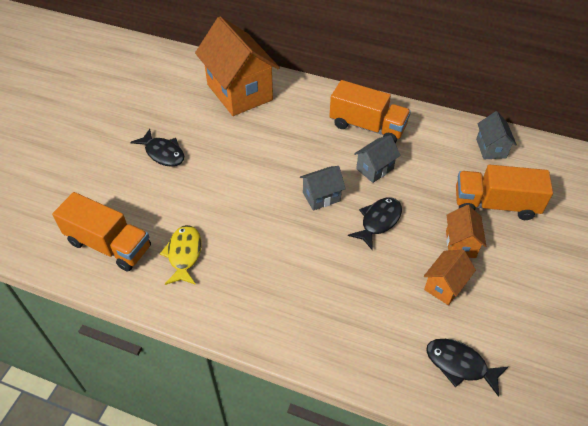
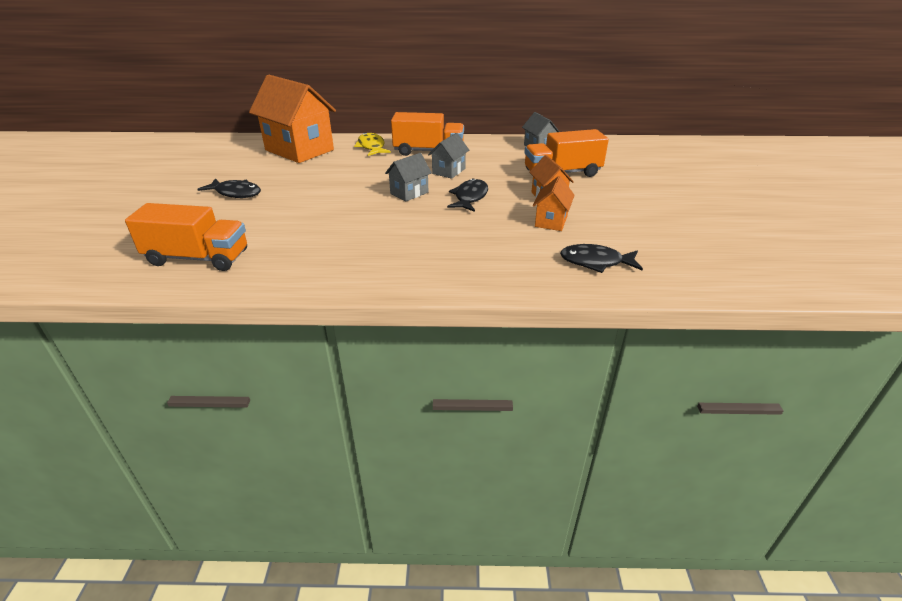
camera: 20 degrees left, 15 degrees down
(184, 254) = (287, 249): yellow fish -> yellow fish (371, 147)

